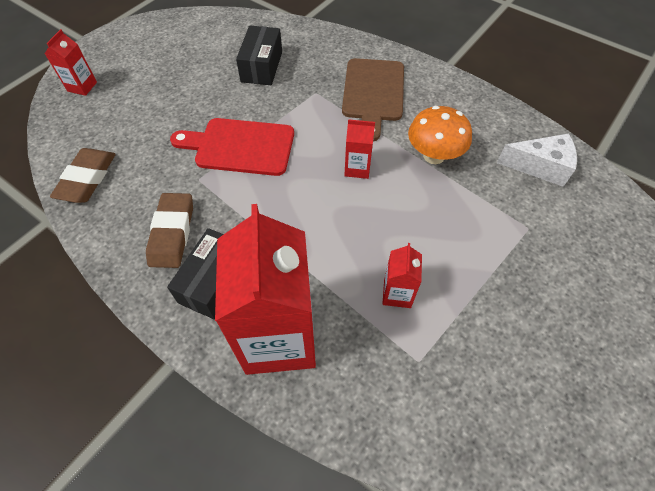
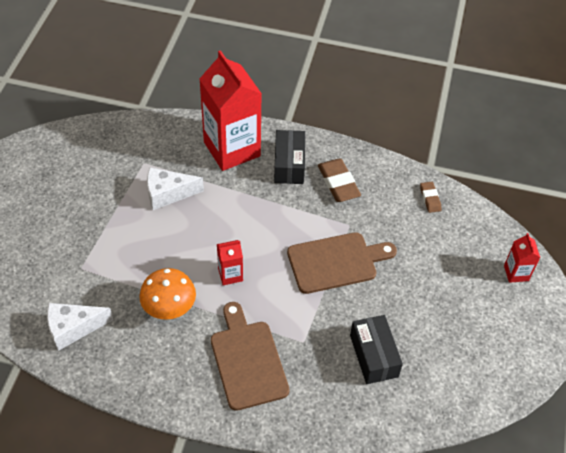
camera: 155 degrees right, 5 degrees down
(87, 179) = (430, 198): brown eraser -> brown eraser, size x0.57
(240, 147) = (336, 262): red cutting board -> brown cutting board
(397, 293) = (168, 194): red carton -> white cheese

